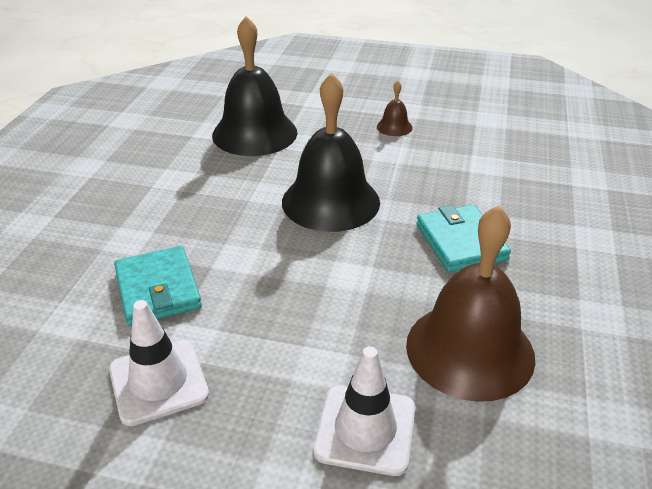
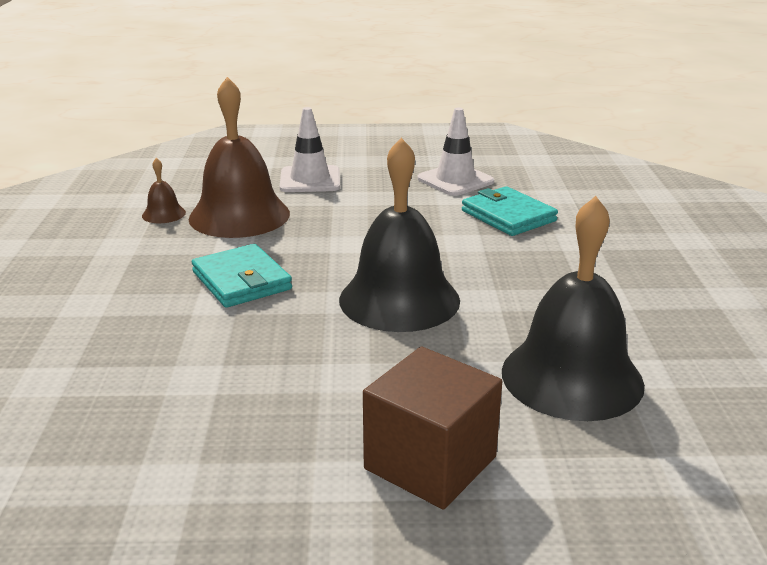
camera: 165 degrees right, 10 degrees down
(359, 109) = (430, 463): none -> brown cube
(394, 127) = (351, 428): brown bell -> brown bell (164, 214)

